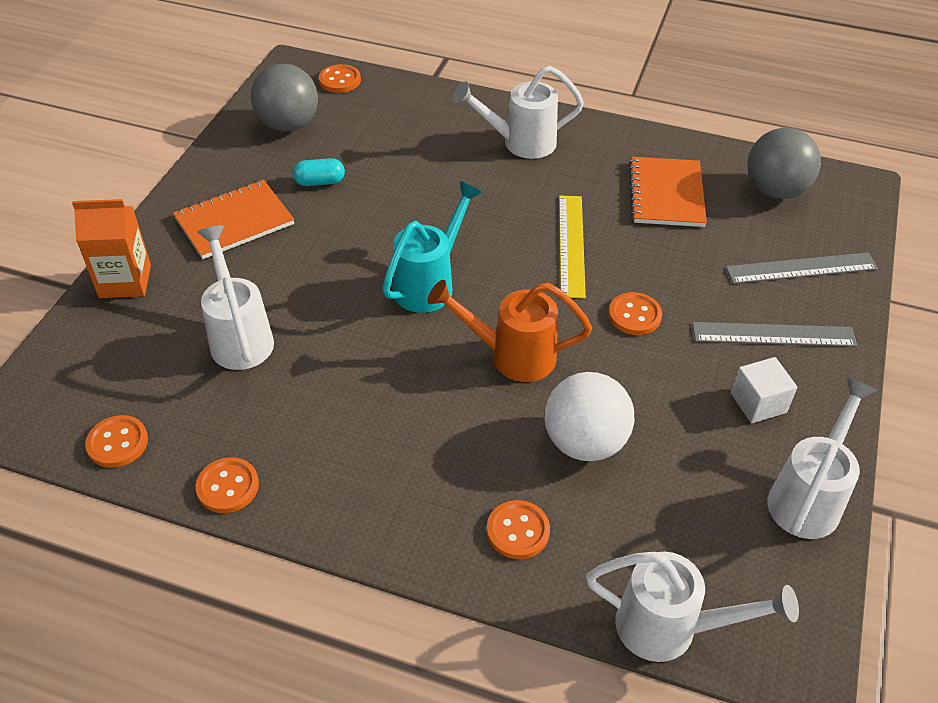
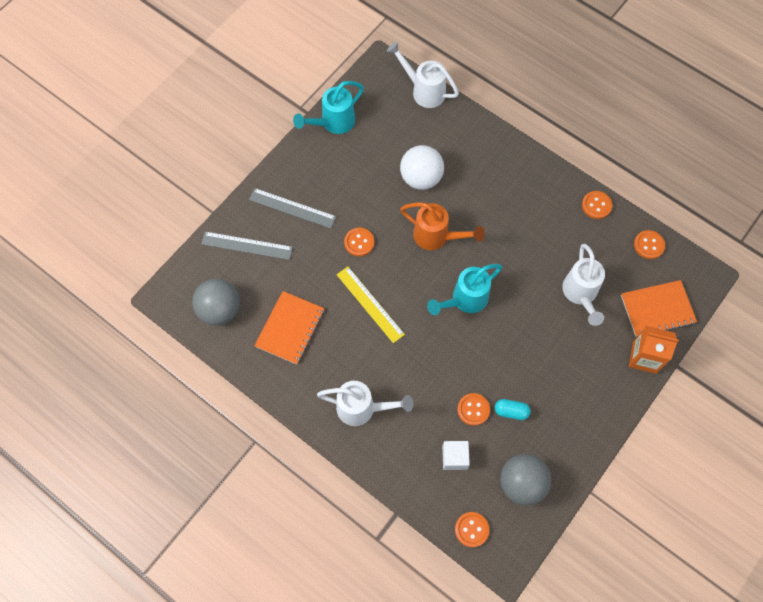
camera: 160 degrees left, 20 degrees up
(234, 221) = (573, 390): orange notebook -> orange notebook (657, 309)
(518, 531) = (469, 146): orange button -> orange button (473, 409)
(571, 245) = (370, 304): yellow ruler -> yellow ruler turned 60 degrees counterclockwise
(758, 403) = (326, 173): white cube -> white cube (454, 457)
(808, 496) = (333, 123): white watering can -> turquoise watering can

